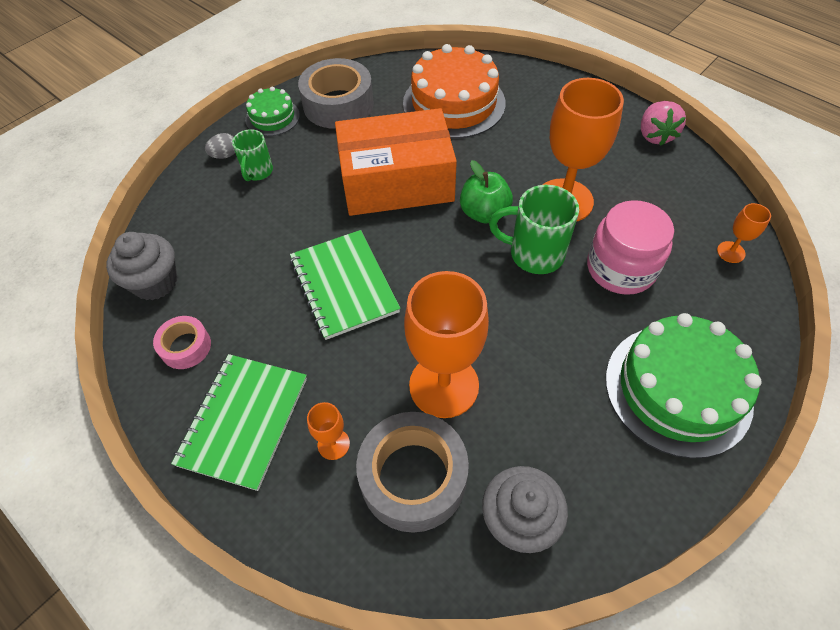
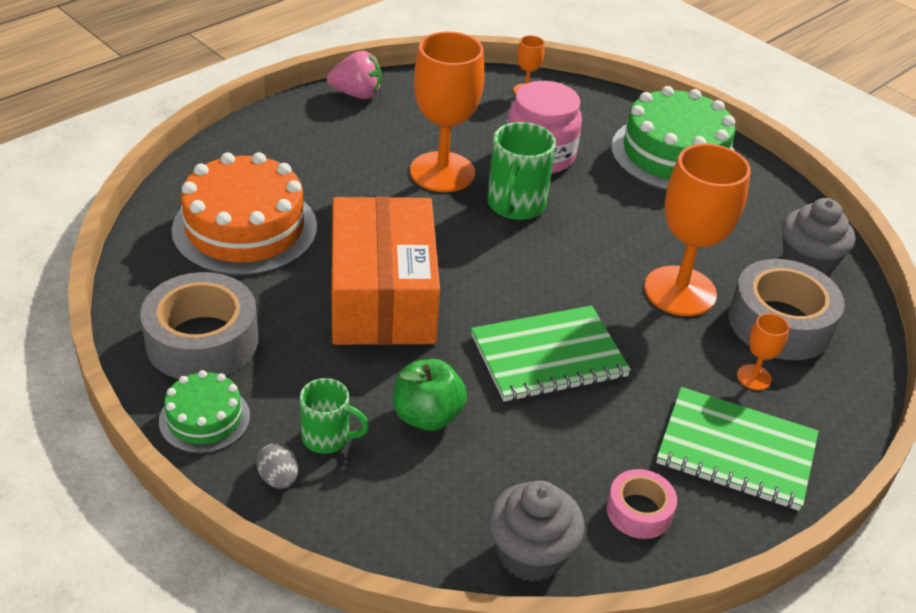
camera: 90 degrees left, 15 degrees down
(484, 213) = (450, 231): green apple -> green apple (427, 416)

